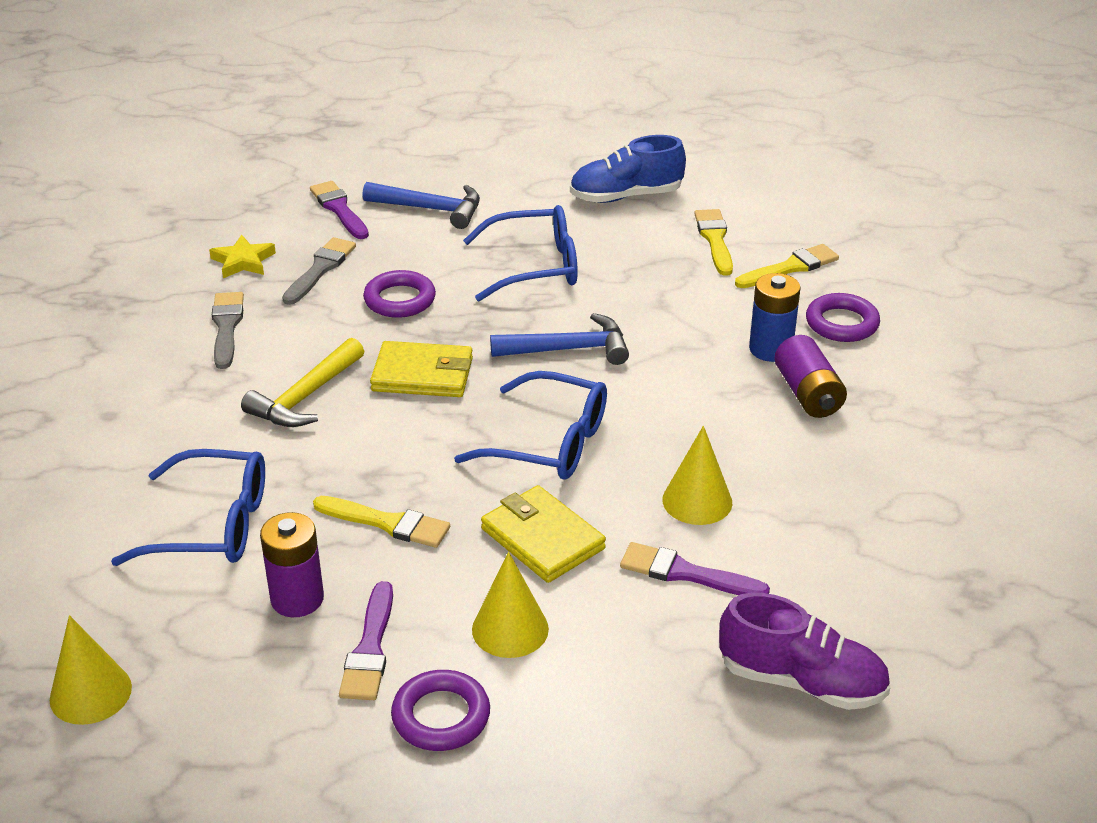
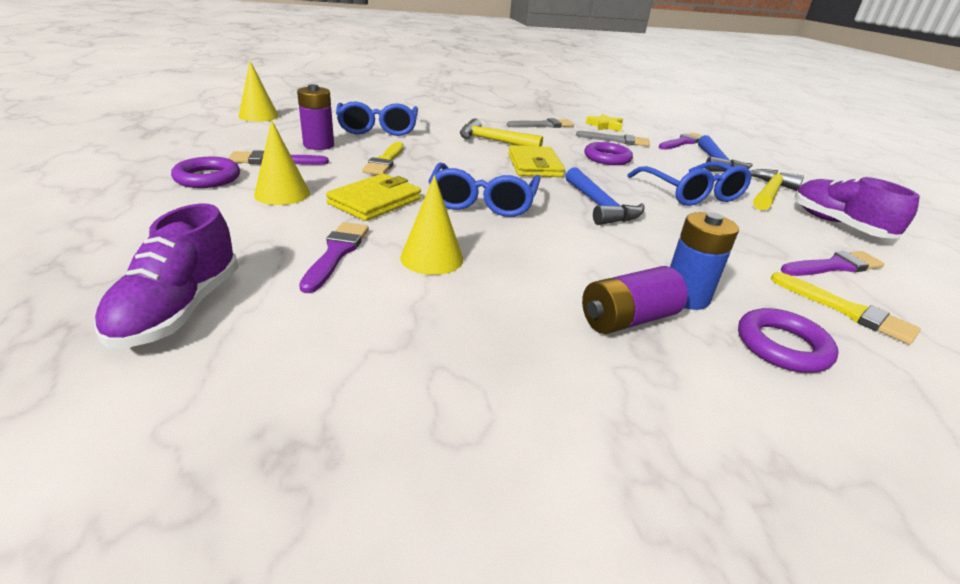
camera: 75 degrees right, 5 degrees down
(537, 207) = (769, 193): none -> yellow hammer
(626, 196) = (838, 225): blue shoe -> purple shoe
(715, 240) = (834, 266): yellow brush -> purple brush

